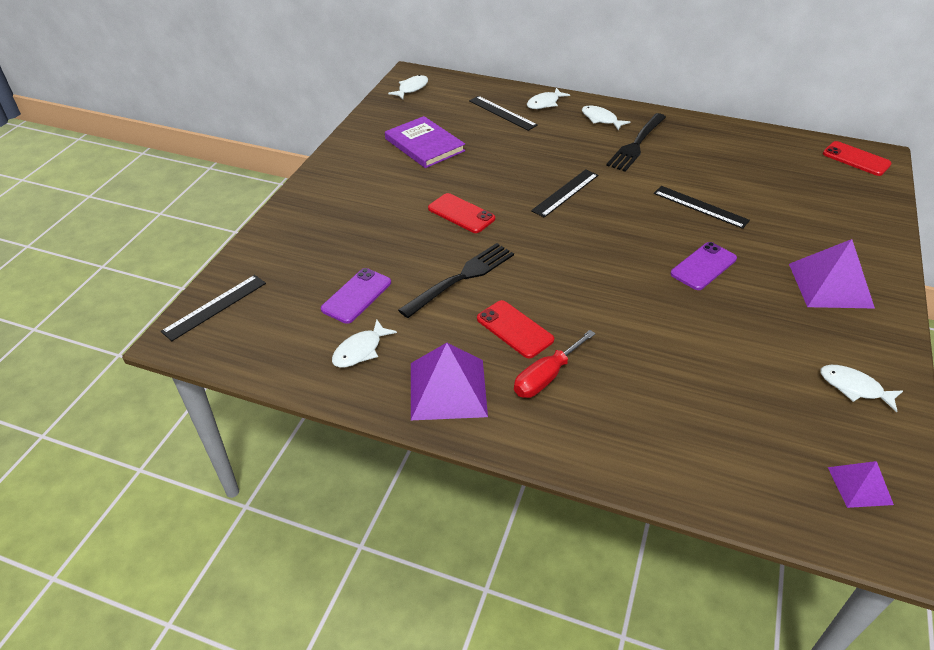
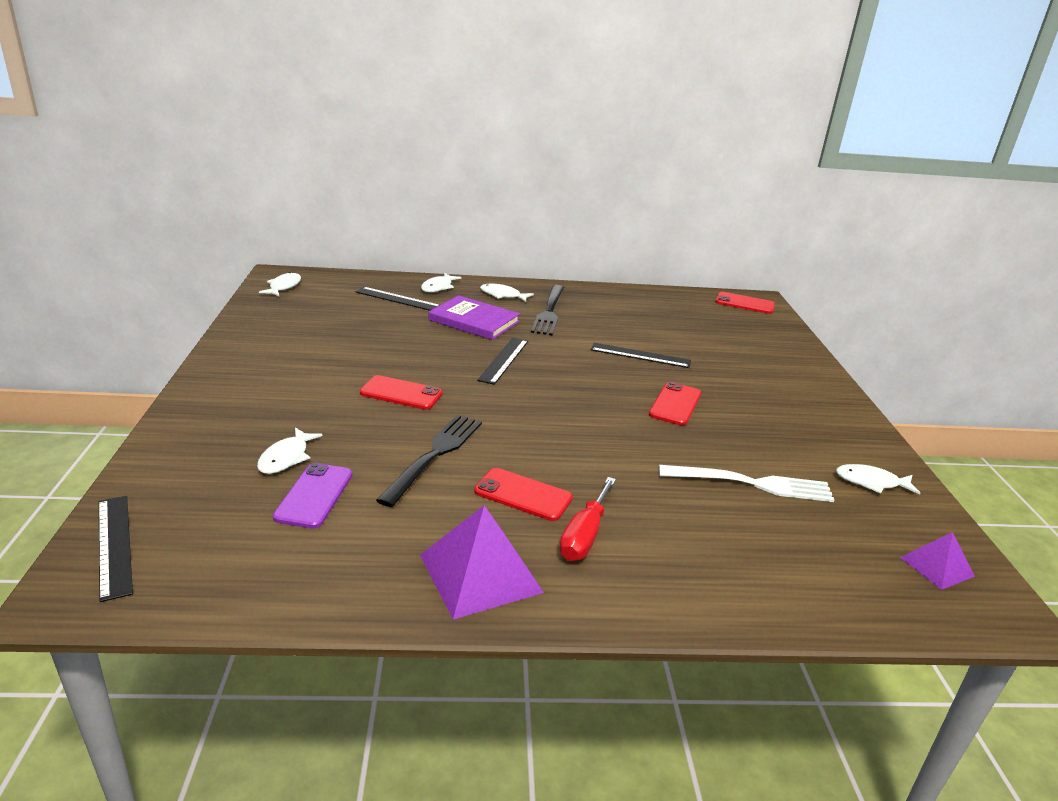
camera: 25 degrees left, 15 degrees down
(215, 307) = (115, 545): black ruler -> black ruler turned 45 degrees counterclockwise
(360, 350) = (348, 554): white fish -> white fish (286, 458)
(424, 145) = (325, 335): purple book -> purple book (474, 321)
(703, 266) = (675, 404): purple phone -> red phone
(728, 363) = (752, 484): none -> white fork
(830, 285) = (792, 402): purple pyramid -> none

